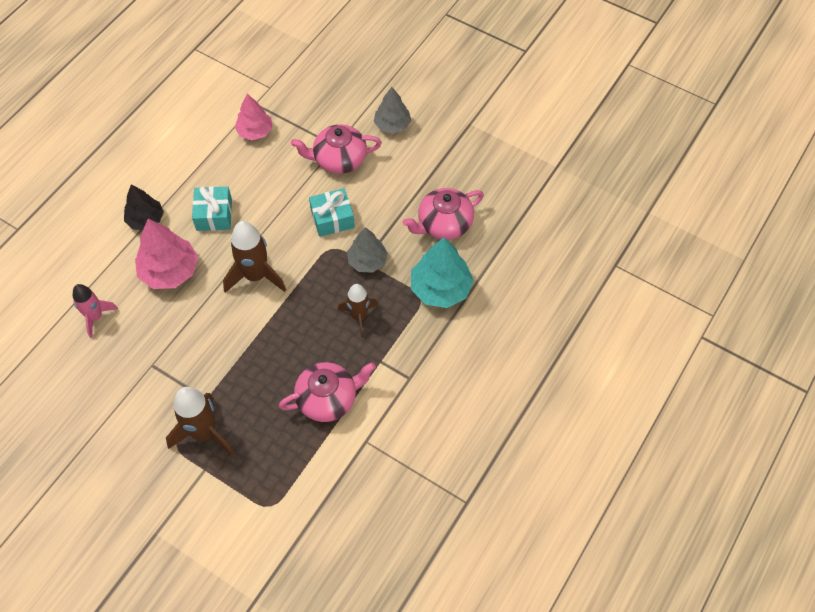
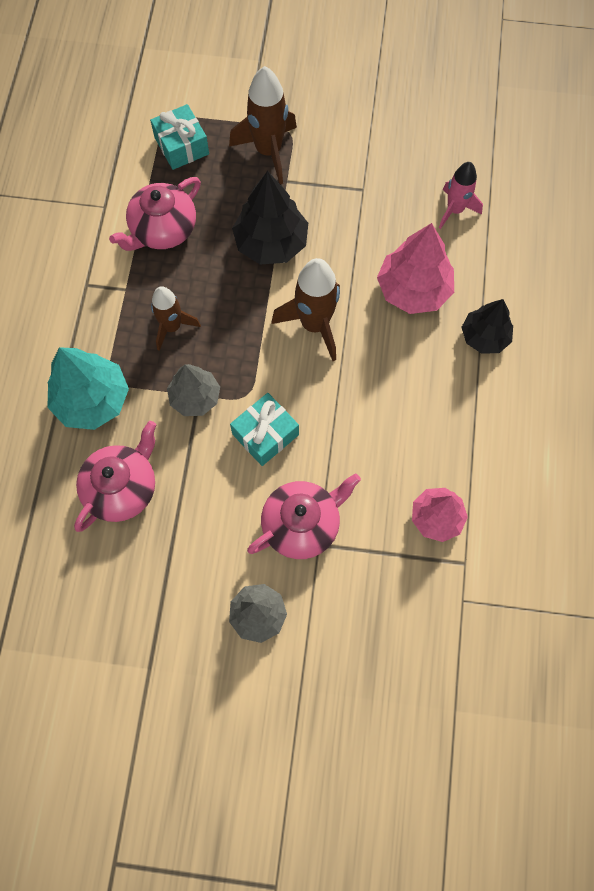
camera: 155 degrees right, 10 degrees up
(214, 215) = (410, 377): turquoise gift -> turquoise gift (181, 146)
(250, 351) = (271, 243): none -> black tree

